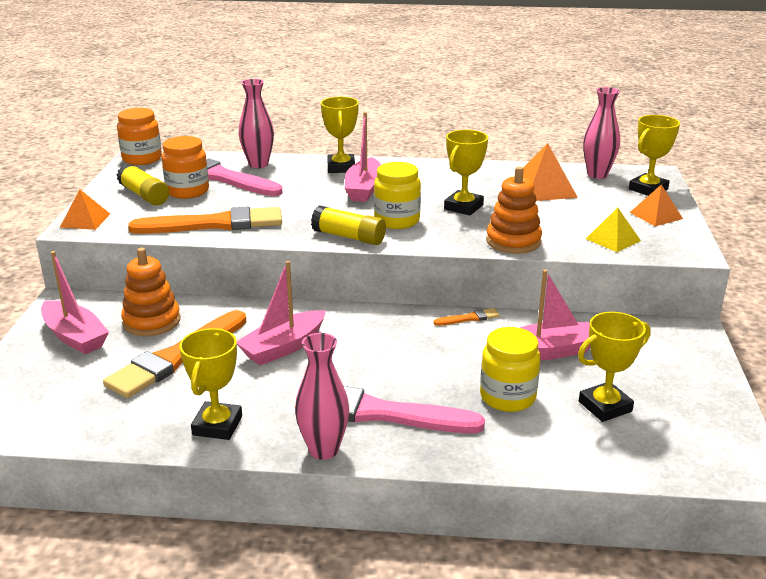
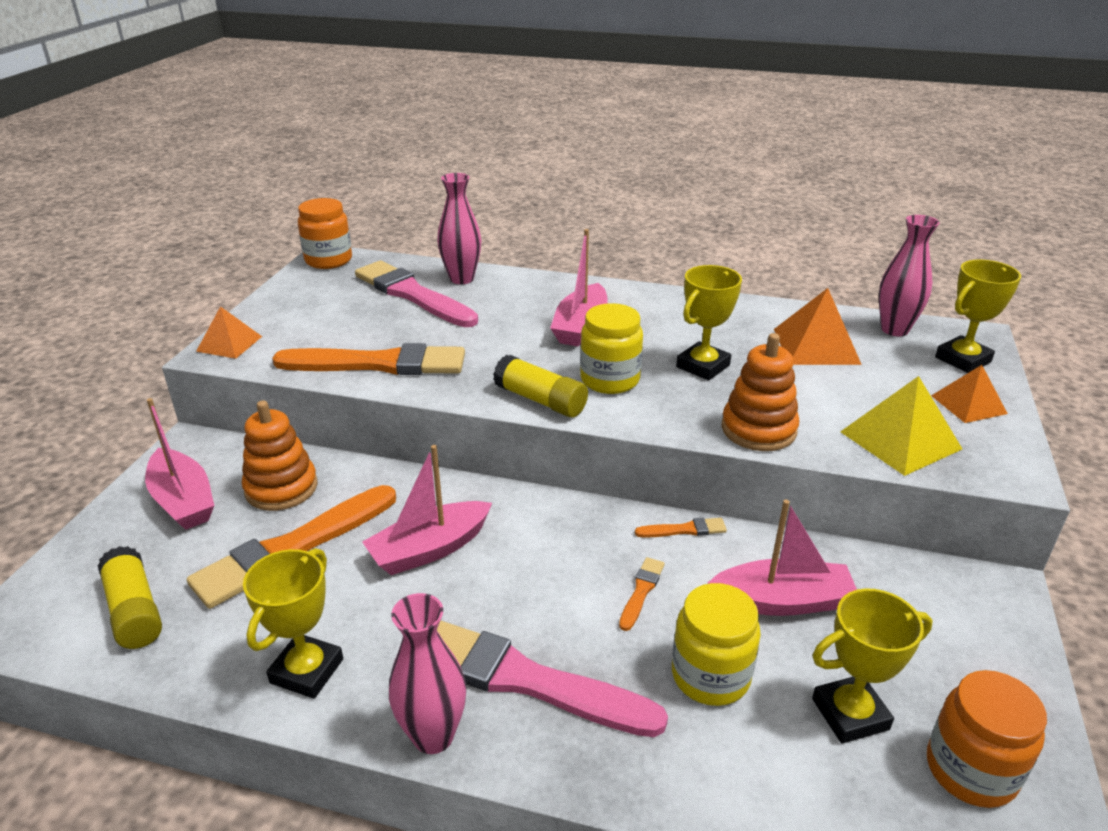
camera: 10 degrees right, 5 degrees up
(144, 195) = (311, 313): yellow glue stick -> yellow glue stick (134, 610)
(187, 191) = (364, 311): orange jar -> orange jar (970, 770)
(341, 167) = (561, 291): yellow trophy -> none
(447, 356) = (641, 591): none -> orange brush
(613, 239) = (900, 440): yellow pyramid -> yellow pyramid, size x1.53

